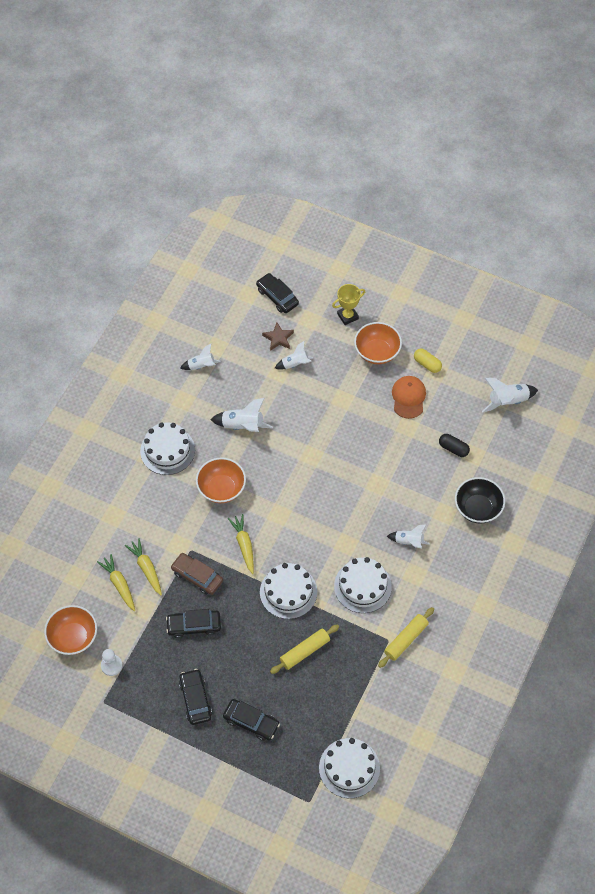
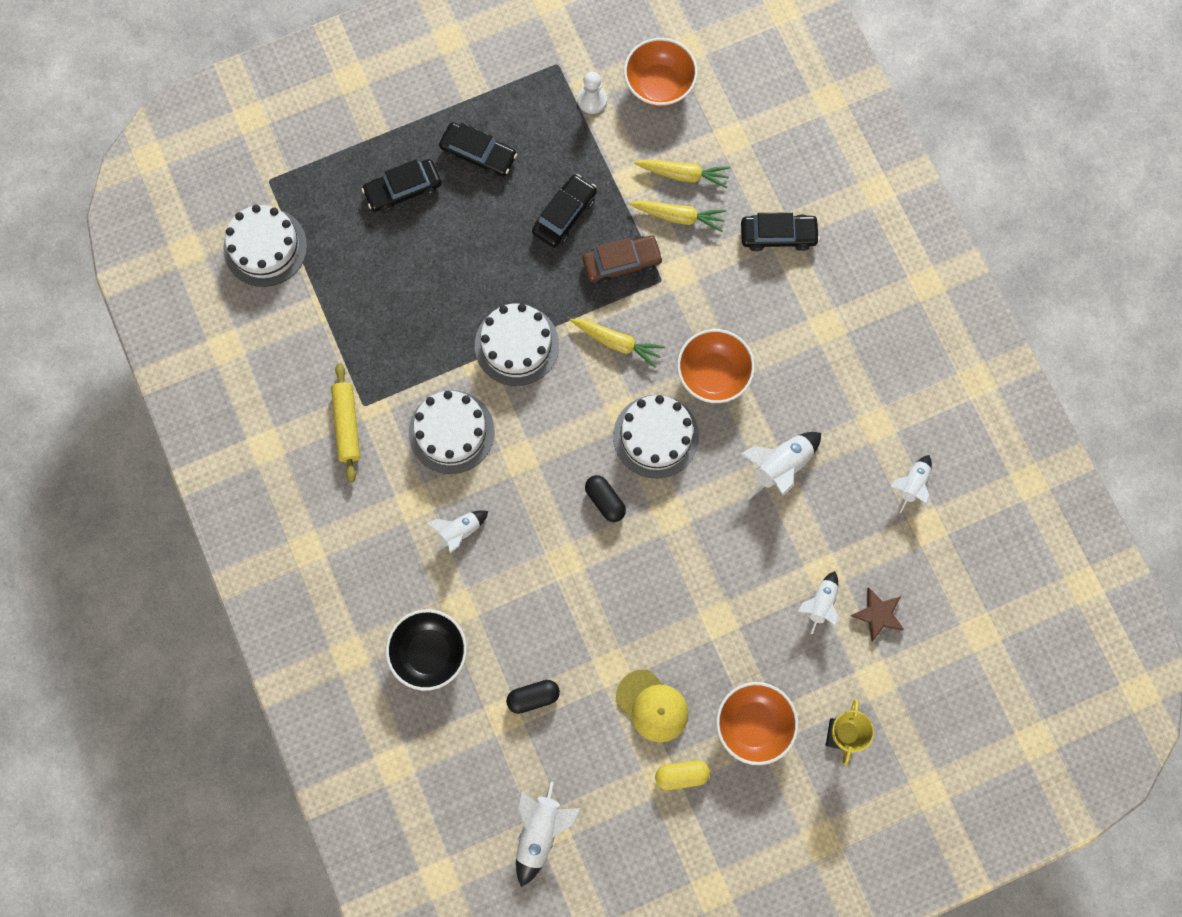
camera: 130 degrees right, 15 degrees up
(167, 450) = (818, 353): white cake -> white cake (656, 436)
(277, 297) = (946, 667): black car -> black car (778, 235)
(304, 651) = (431, 306): yellow rolling pin -> none
(331, 489) = (605, 501): none -> black capsule
(408, 397) = (652, 706): orange cap -> yellow cap

